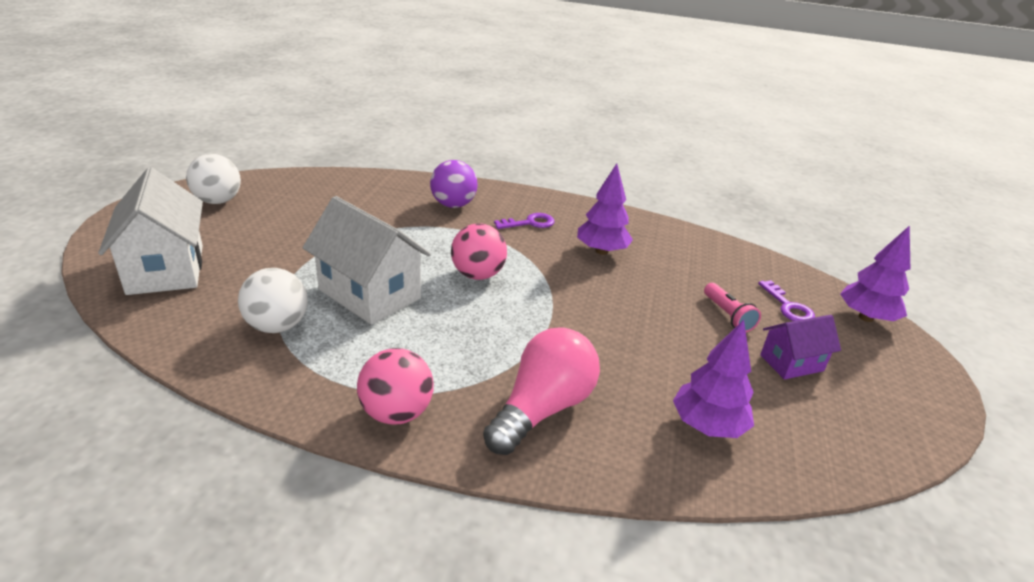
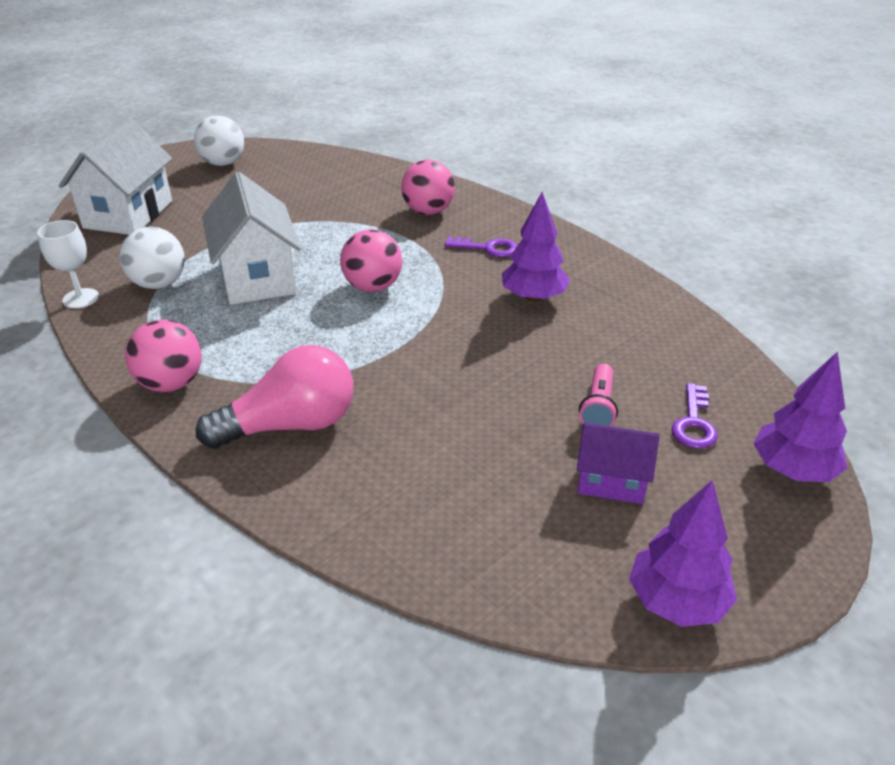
camera: 35 degrees right, 5 degrees up
(204, 364) = (81, 298): none -> white goblet
(453, 205) = (428, 211): purple ball -> pink ball
(707, 426) = (429, 502): purple tree -> purple tree (677, 601)

